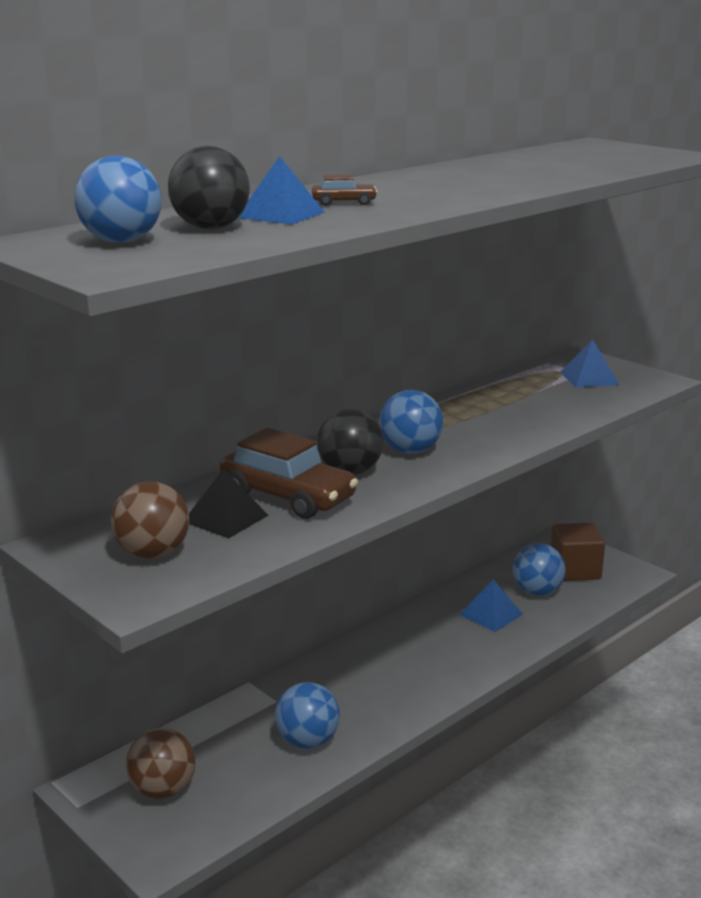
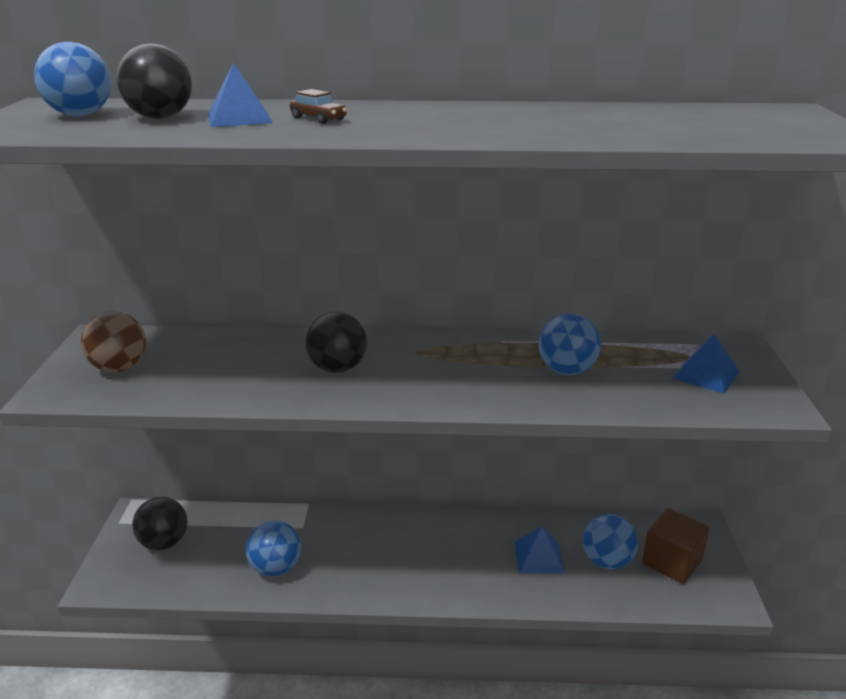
camera: 45 degrees right, 5 degrees up
(163, 790) = (164, 543): brown ball -> black ball
(225, 518) = (200, 364): black pyramid -> none
(288, 497) = (263, 367): brown car -> none
(410, 451) = (412, 372): blue ball -> blue ball (566, 370)

